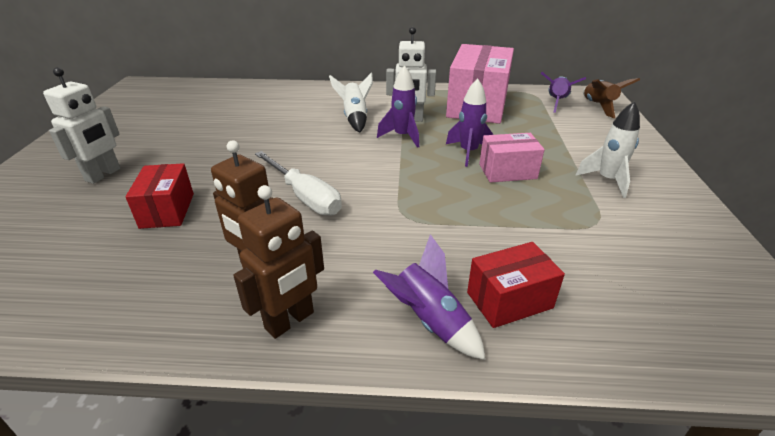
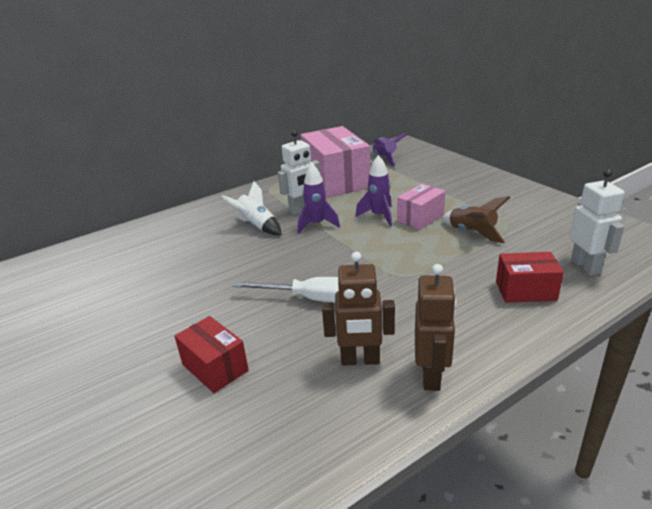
camera: 35 degrees left, 5 degrees down
(103, 175) = (91, 377): white robot -> white robot (585, 266)
(430, 321) = (505, 326): purple rocket -> none
(509, 300) = (525, 291): red box -> red box turned 60 degrees clockwise
(598, 107) = (413, 152): brown rocket -> brown rocket (472, 233)
(607, 180) = (481, 198): white rocket -> none

